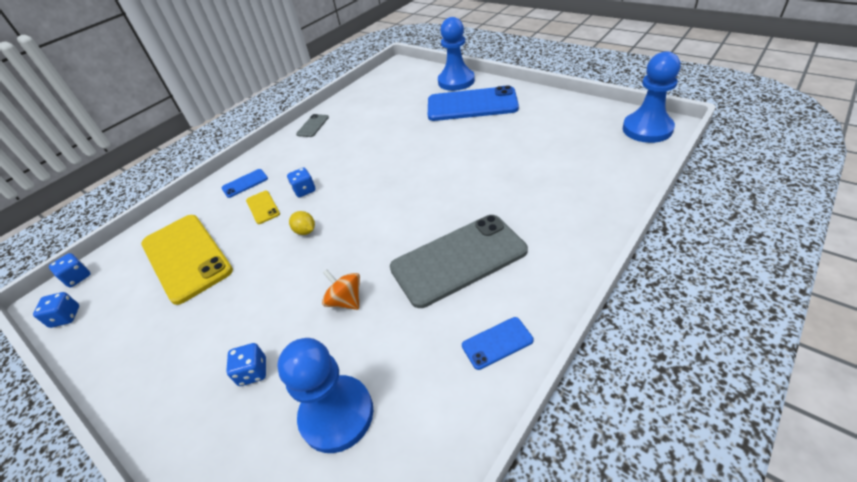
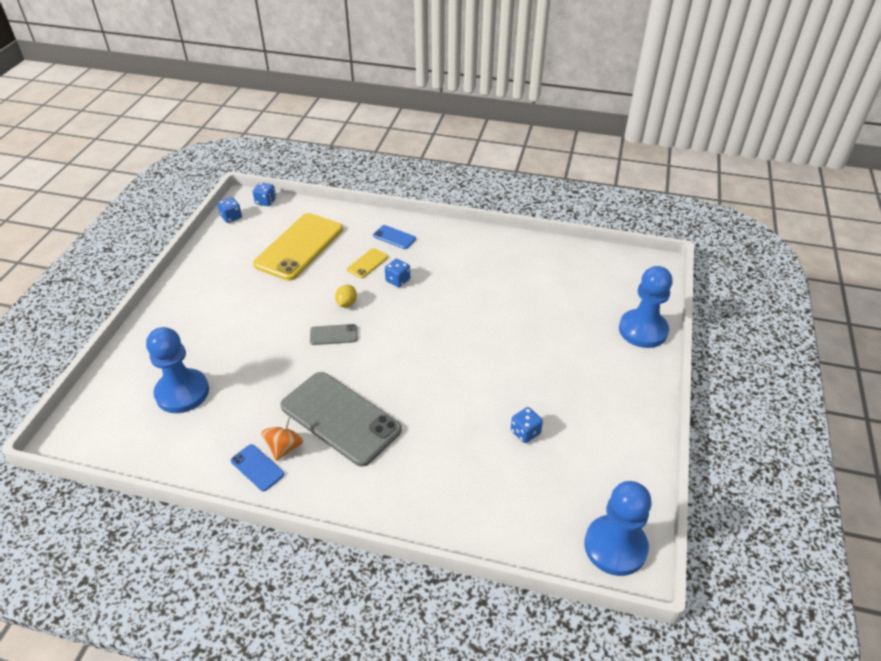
camera: 60 degrees right, 0 degrees up
(253, 372) = (206, 335): blue dice -> blue dice (525, 432)
(313, 126) = (498, 243): grey phone -> grey phone (333, 335)
(346, 300) = (278, 359): orange spinning top -> orange spinning top (284, 447)
(472, 105) = (595, 360): blue phone -> none

